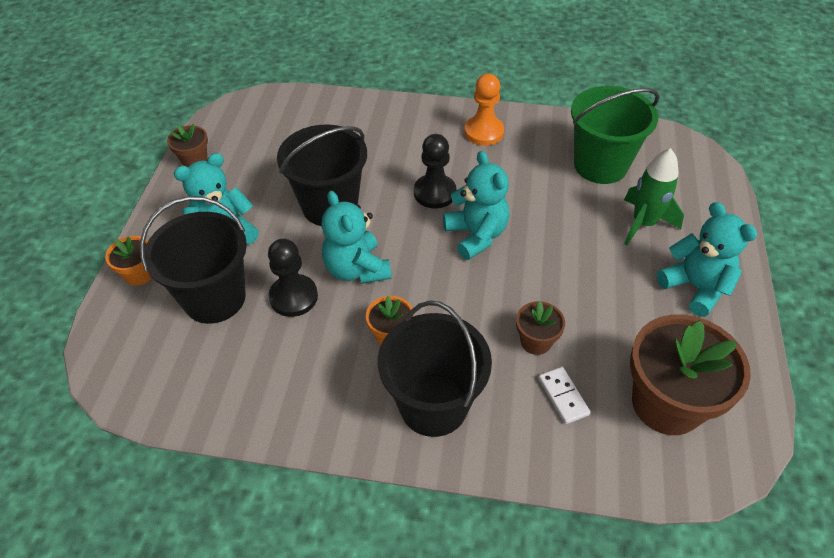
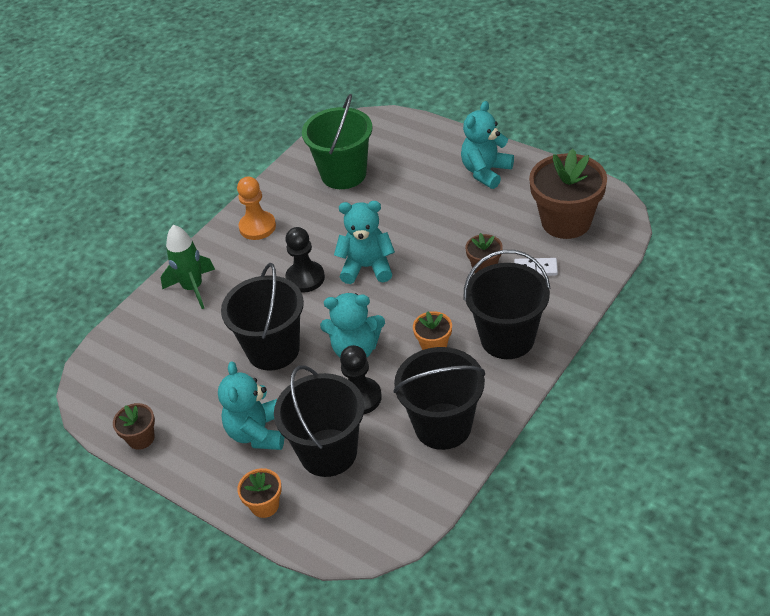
camera: 60 degrees left, 5 degrees down
(279, 386) = (443, 426): none -> black bucket
(643, 223) = (415, 174): green rocket -> green rocket (193, 288)
(695, 287) = (486, 172): turquoise teddy bear -> turquoise teddy bear turned 45 degrees counterclockwise

